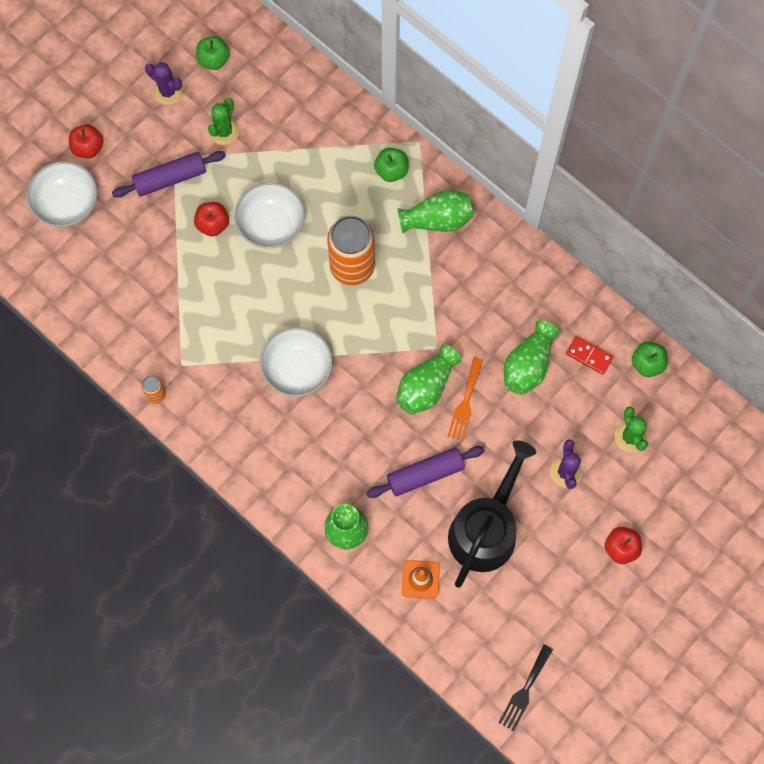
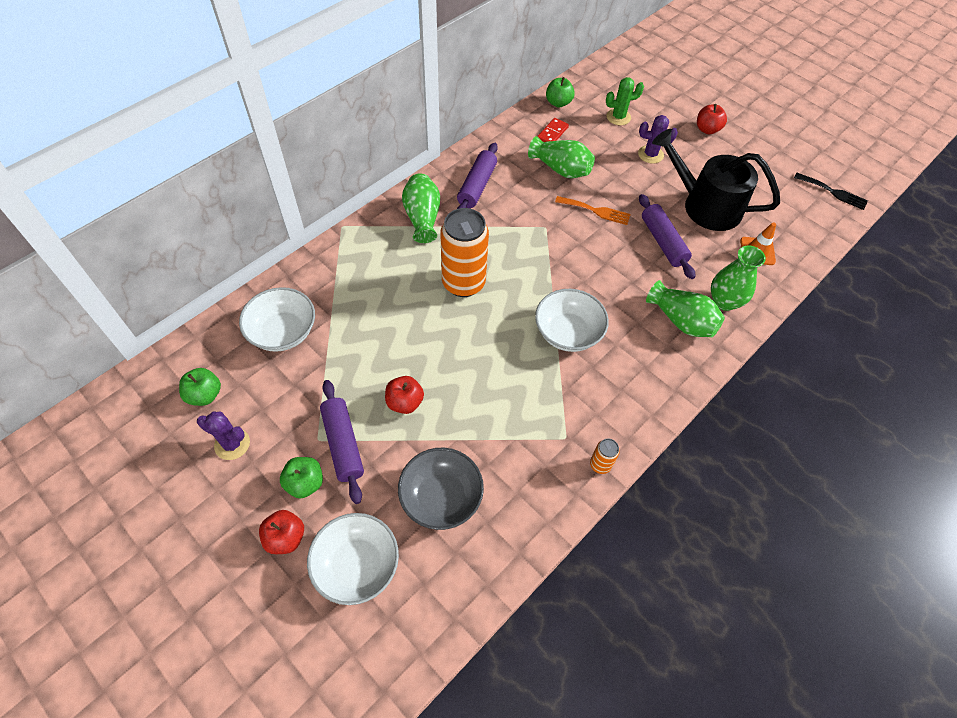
camera: 90 degrees left, 15 degrees down
(123, 262) = (441, 497): none -> grey bowl
(168, 91) = (232, 444): purple cactus -> purple cactus turned 75 degrees clockwise
(224, 131) = (296, 387): green cactus -> none
(271, 224) = (411, 348): white bowl -> white bowl (283, 332)
(391, 170) = (368, 247): green apple -> green apple (305, 483)
(426, 387) = (582, 236): green vase -> green vase (681, 321)
(490, 273) = (477, 186): none -> purple rolling pin

